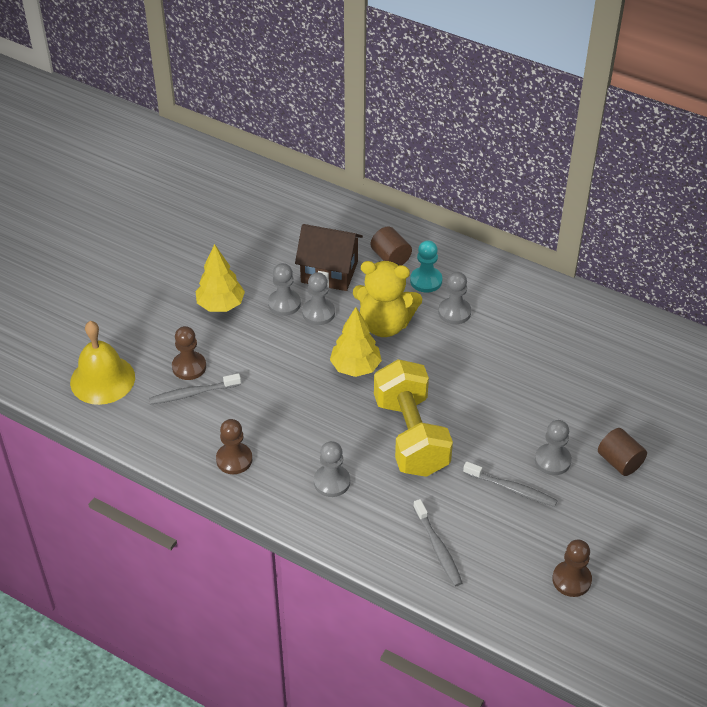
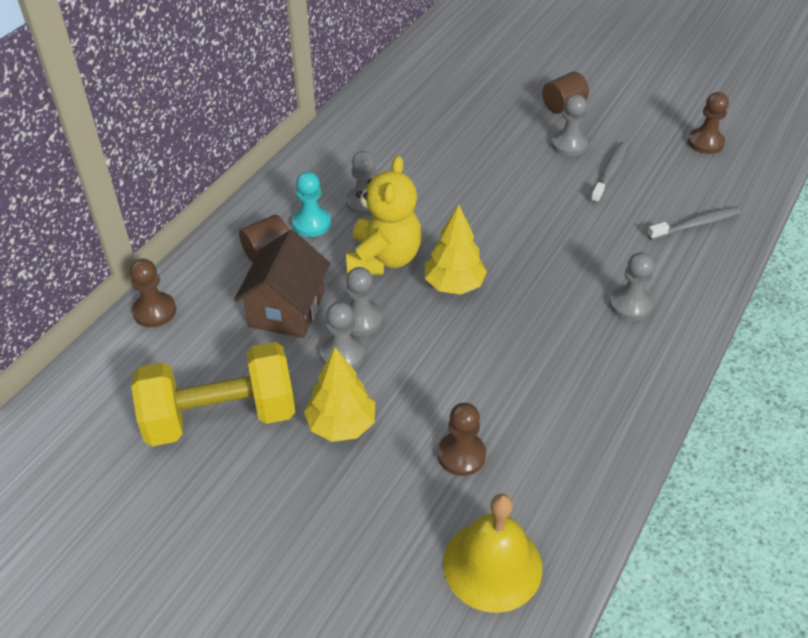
camera: 90 degrees left, 0 degrees up
(193, 393) = (510, 447): grey toothbrush -> none
(234, 459) = (615, 396): brown pawn -> brown pawn (154, 311)
(411, 436) = (553, 241): yellow dumbbell -> yellow dumbbell (220, 417)

